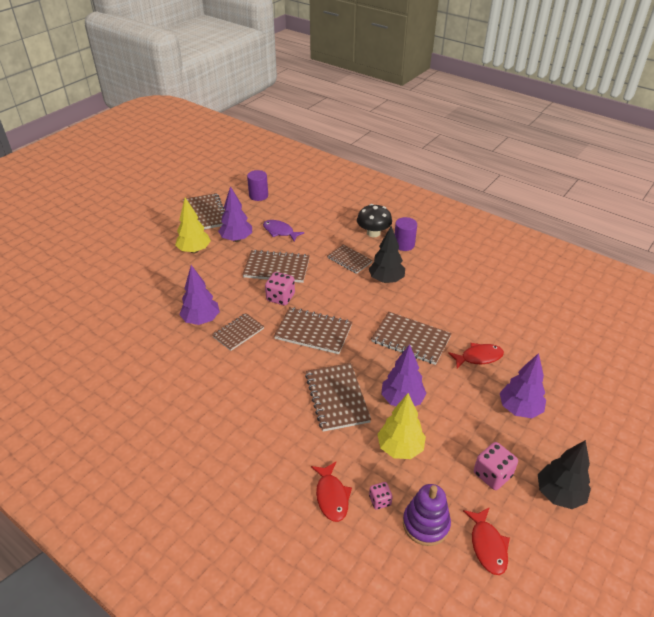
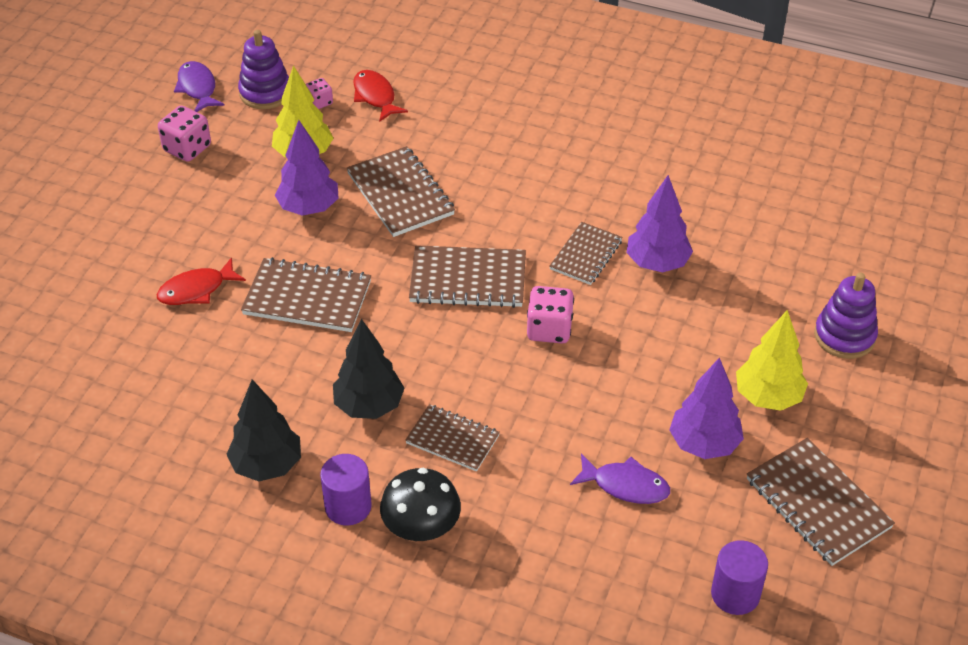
camera: 165 degrees right, 5 degrees up
(136, 267) = (844, 336): none -> purple stacking toy
(276, 268) = (586, 390): brown notebook -> none
(487, 545) = (198, 88): red fish -> purple fish
(519, 409) = (142, 227): purple tree -> none
(559, 494) = (108, 144): black tree -> black tree (267, 465)

